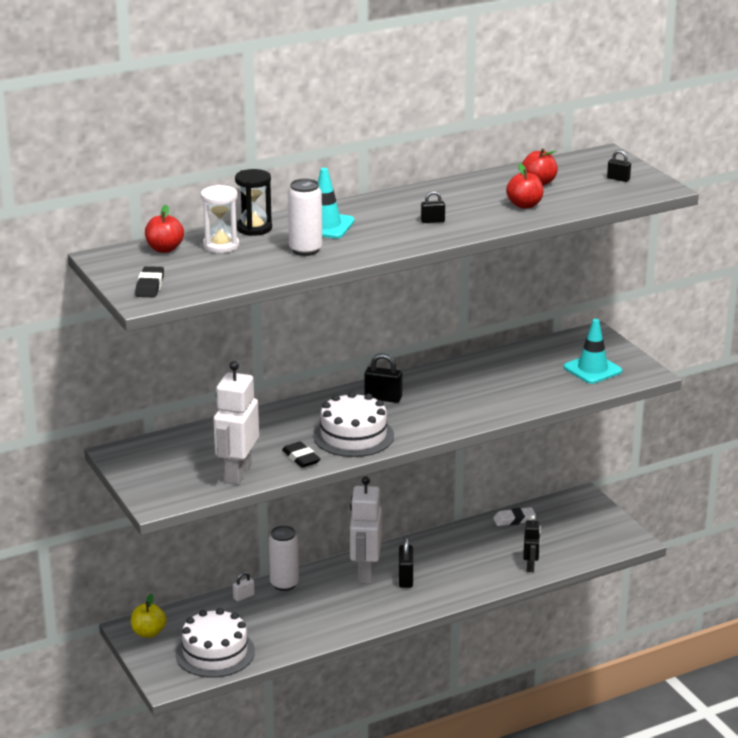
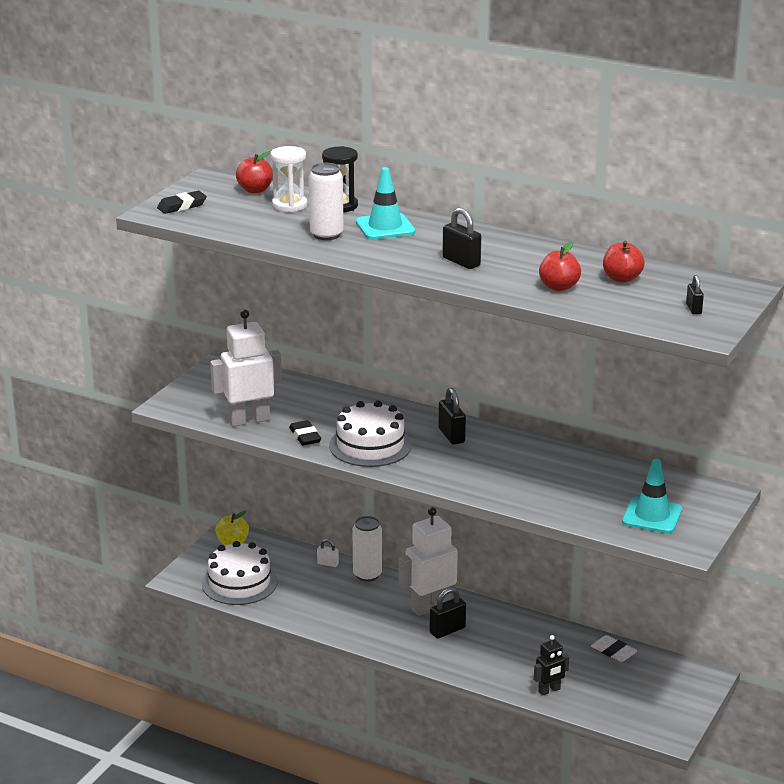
camera: 55 degrees right, 0 degrees up
(301, 458) = (305, 436): black eraser -> black eraser turned 45 degrees counterclockwise
(432, 221) = (461, 262): black padlock -> black padlock, size x1.66

